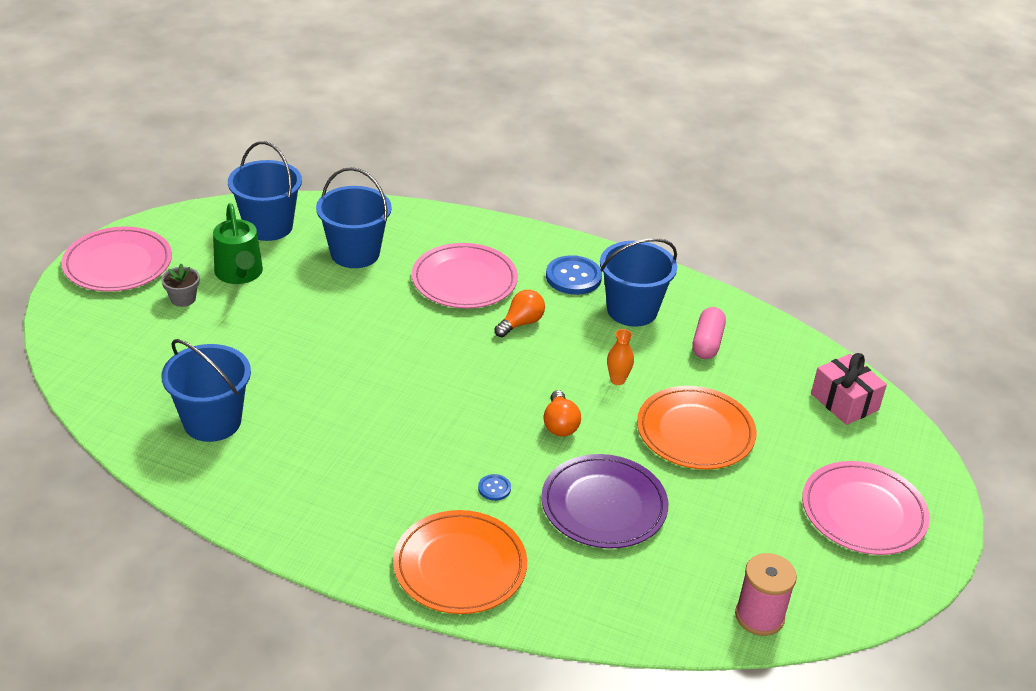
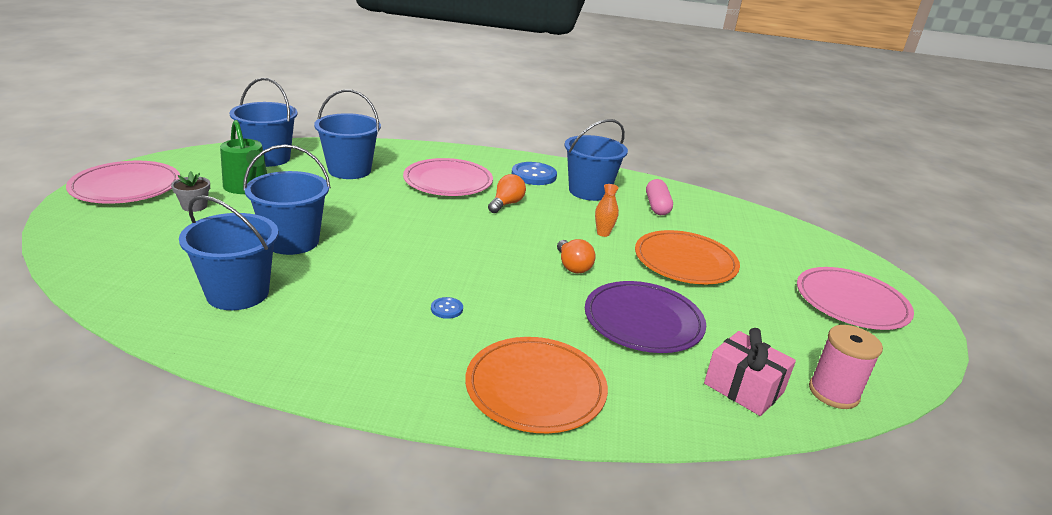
camera: 15 degrees left, 10 degrees down
(273, 359) = (292, 241): none -> blue bucket
(494, 488) = (538, 318): blue button -> blue button (447, 309)
(844, 402) = (780, 233): pink gift -> pink gift (743, 388)

